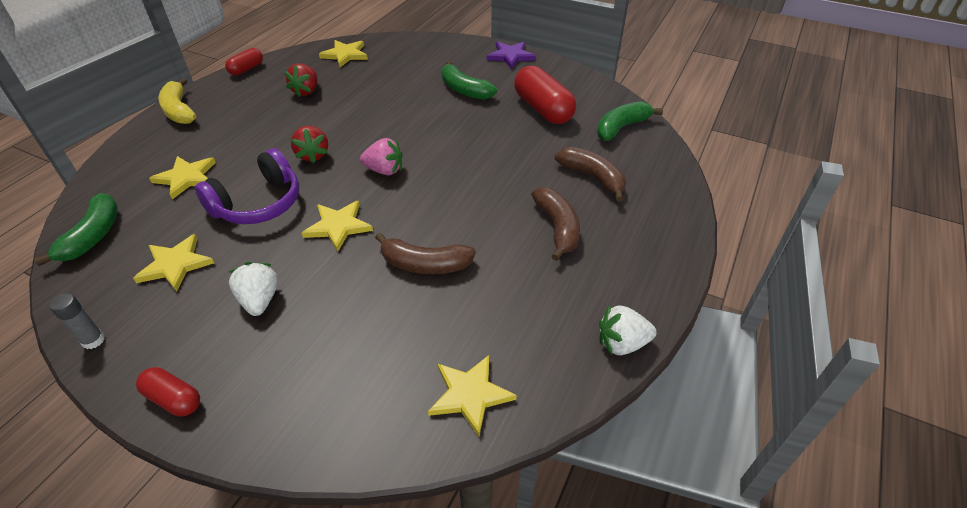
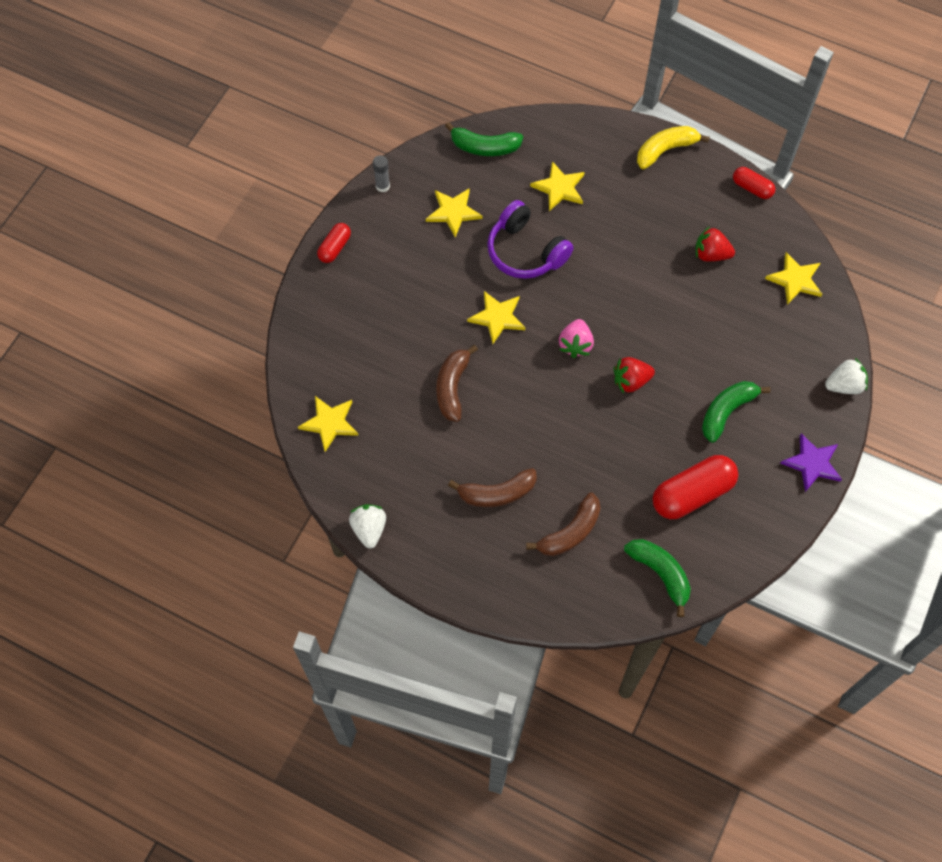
camera: 90 degrees right, 20 degrees up
(260, 300) = (416, 277): white strawberry -> white strawberry (844, 385)
(313, 155) = (597, 281): red strawberry -> red strawberry (631, 381)

